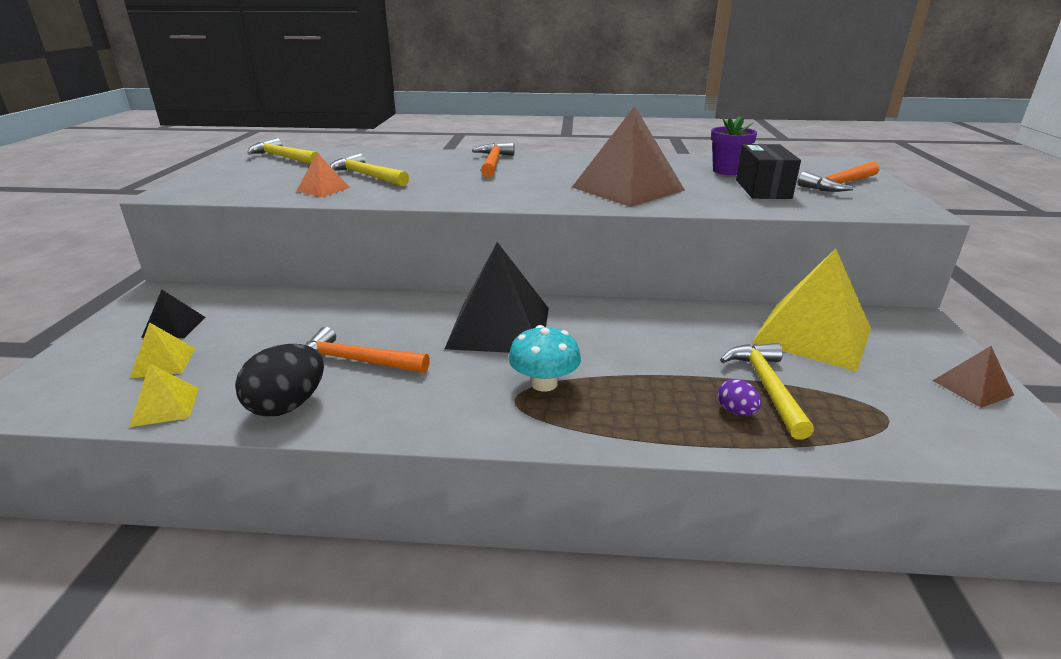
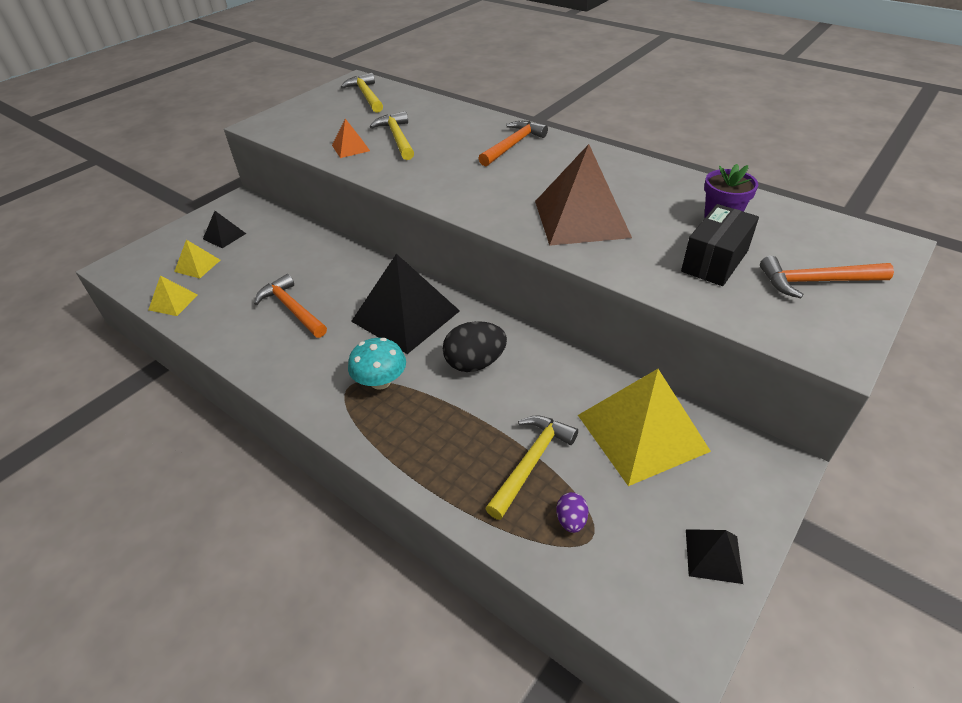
camera: 35 degrees right, 15 degrees up
(287, 405) = (227, 329): black egg -> black egg (475, 363)
(736, 411) = (480, 471): purple egg -> purple egg (571, 520)
(972, 387) = (713, 555): brown pyramid -> black pyramid

